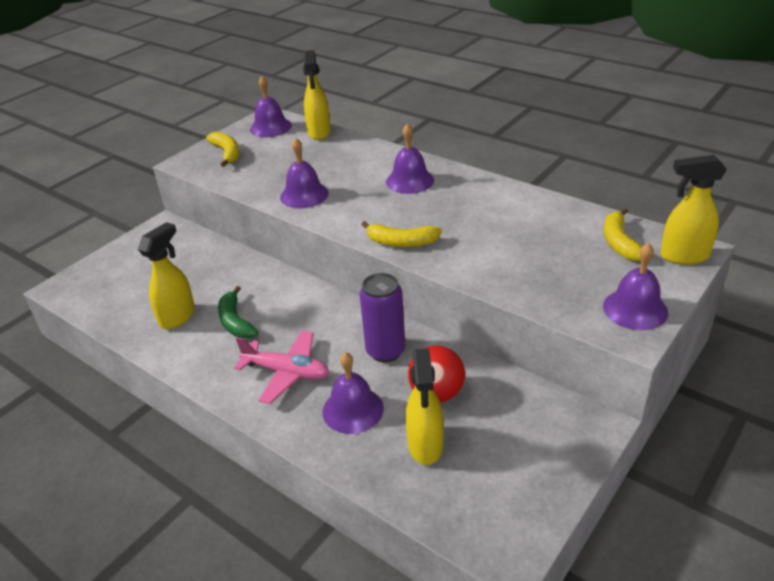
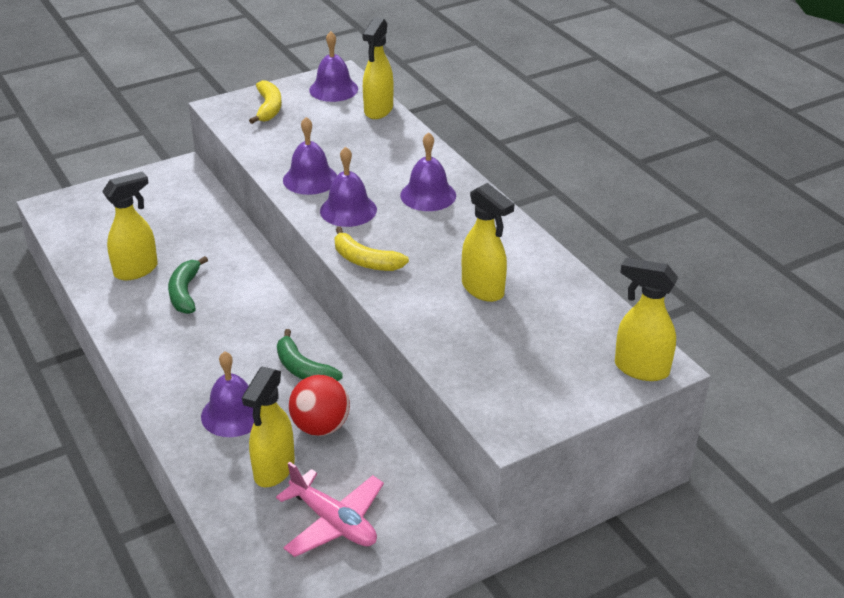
camera: 20 degrees right, 0 degrees up
(286, 372) = (198, 358): pink plane -> pink plane (333, 522)
(385, 351) = (303, 369): purple can -> green banana
(514, 236) = (483, 290): none -> yellow spray bottle
(619, 242) = (586, 332): yellow banana -> none
(635, 309) = (537, 405): purple bell -> purple bell (348, 210)

